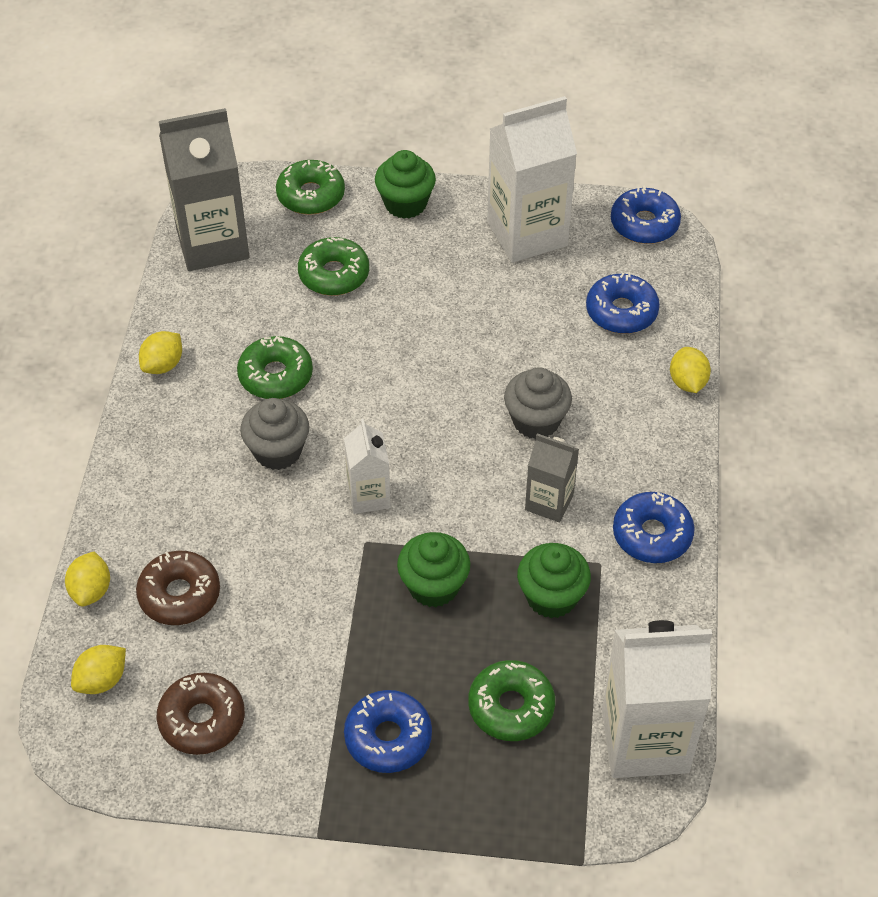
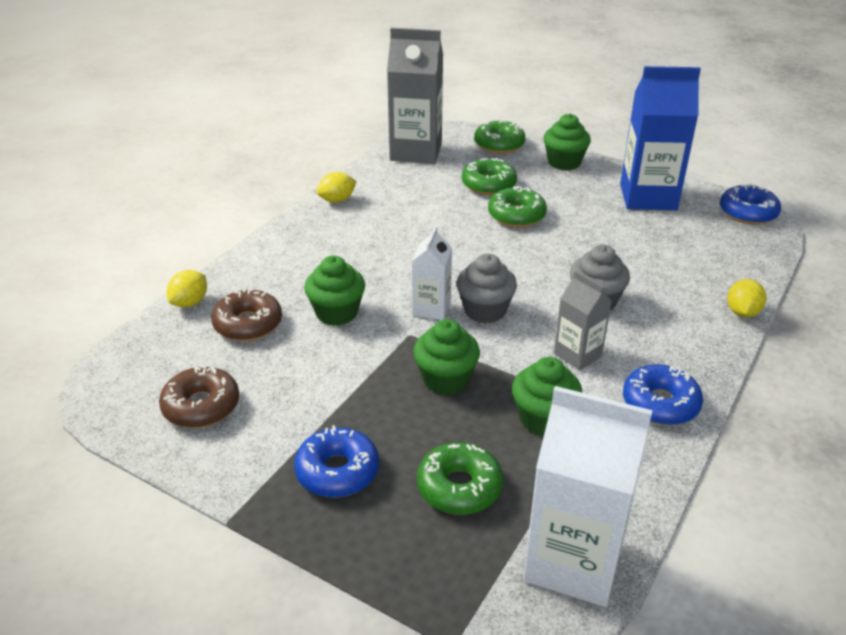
camera: 25 degrees right, 15 degrees down
(102, 680) = (152, 357): yellow lemon -> none
(269, 541) = (337, 313): none -> green cupcake
(275, 376) = (410, 224): green donut -> green donut (516, 215)
(277, 451) = (381, 264): grey cupcake -> grey cupcake (485, 310)
(527, 234) = (648, 197): white carton -> blue carton
(621, 312) = (703, 256): blue donut -> none

